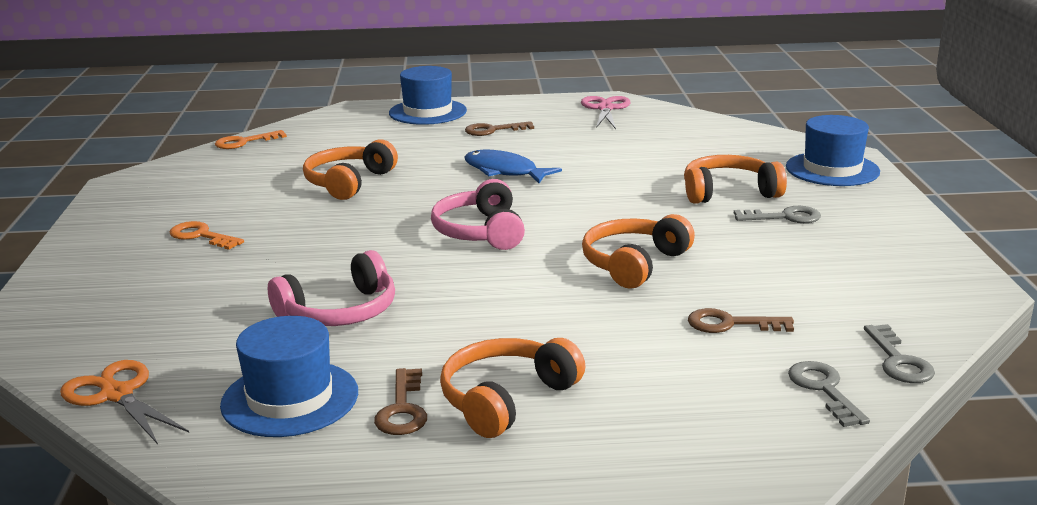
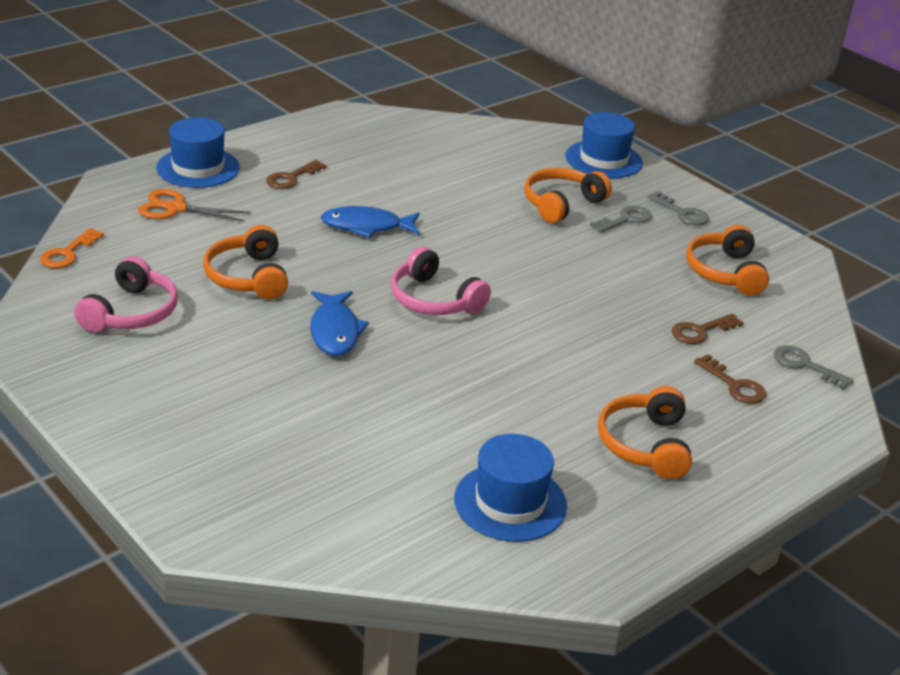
camera: 40 degrees left, 10 degrees up
(117, 395) = (382, 552): orange scissors -> orange scissors (176, 208)
(201, 236) = (205, 379): orange key -> none
(340, 312) = (436, 415): pink headphones -> pink headphones (131, 312)
(355, 232) = (335, 331): none -> blue fish
(402, 409) = (594, 479): brown key -> brown key (734, 385)
(605, 108) = (354, 127): pink scissors -> none
(634, 264) = (581, 297): orange headphones -> orange headphones (725, 272)
(898, 361) = (818, 328): grey key -> grey key (682, 213)

